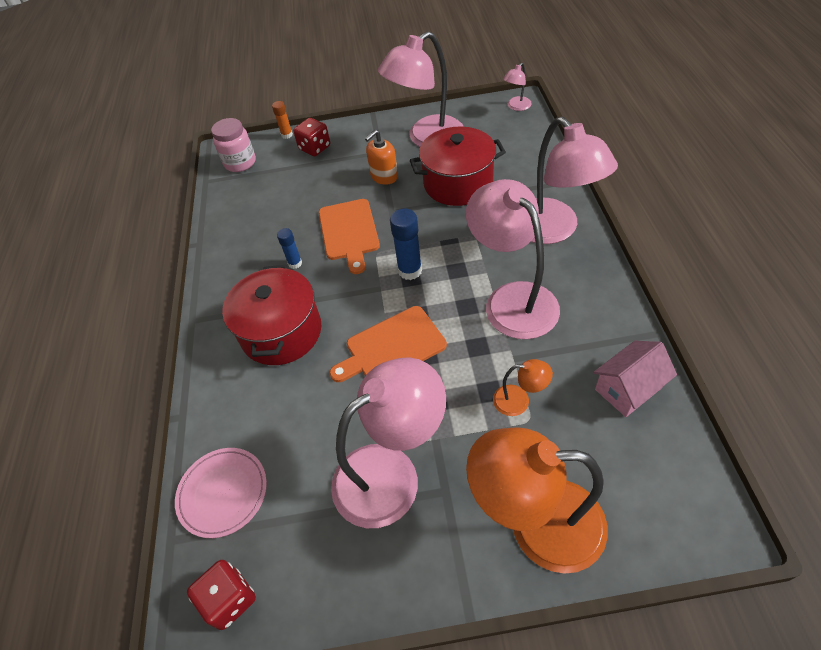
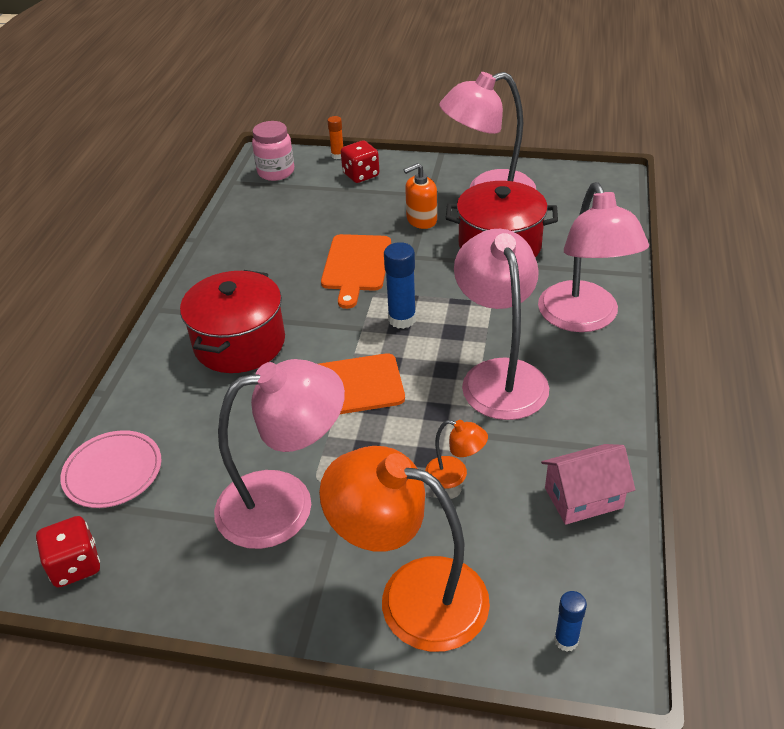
camera: 15 degrees right, 10 degrees down
(295, 263) = (285, 282): blue glue stick -> blue glue stick (566, 640)
(516, 107) = (609, 182): pink lamp -> none

